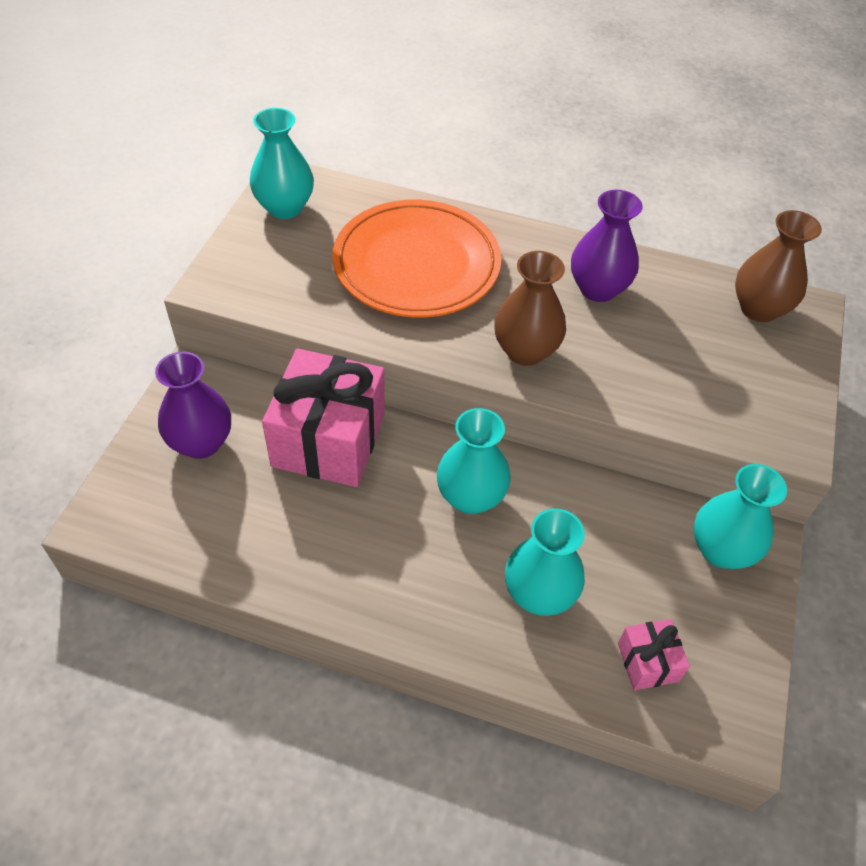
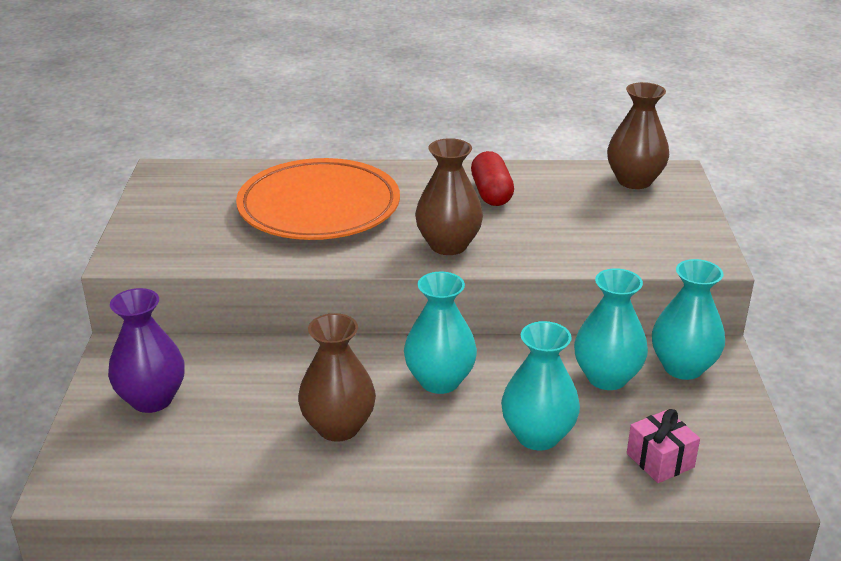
camera: 15 degrees left, 20 degrees down
(285, 207) = (172, 191): turquoise vase -> turquoise vase (607, 377)
(328, 440) = (282, 369): pink gift -> none
(355, 526) = (338, 427): none -> brown vase
(598, 289) = (491, 193): purple vase -> red capsule

